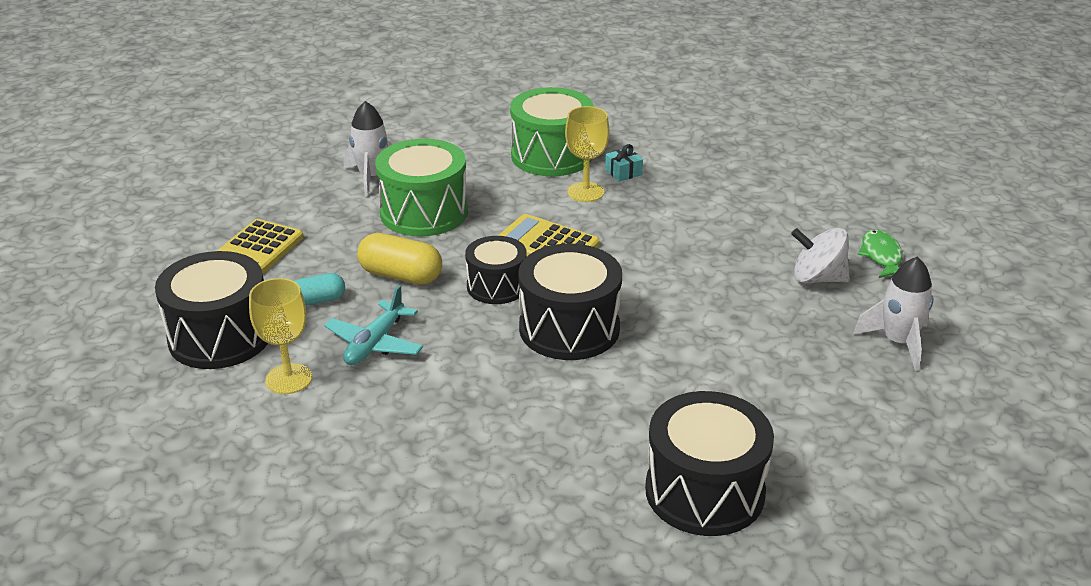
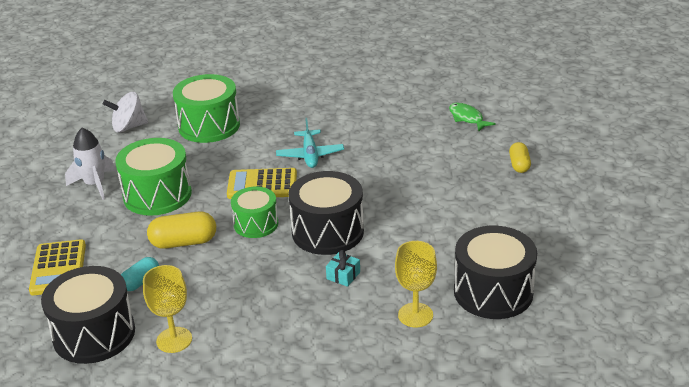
camera: 30 degrees left, 0 degrees up
(375, 343) = (211, 293): turquoise plane -> turquoise plane (310, 155)
(496, 286) = (256, 224): black drum -> green drum
(585, 192) = (255, 142): yellow goblet -> yellow goblet (415, 315)
(623, 172) = (267, 120): turquoise gift -> turquoise gift (343, 275)
(817, 278) = (444, 145): white spinning top -> white spinning top (128, 127)
(898, 342) = (519, 165): white rocket -> yellow capsule

